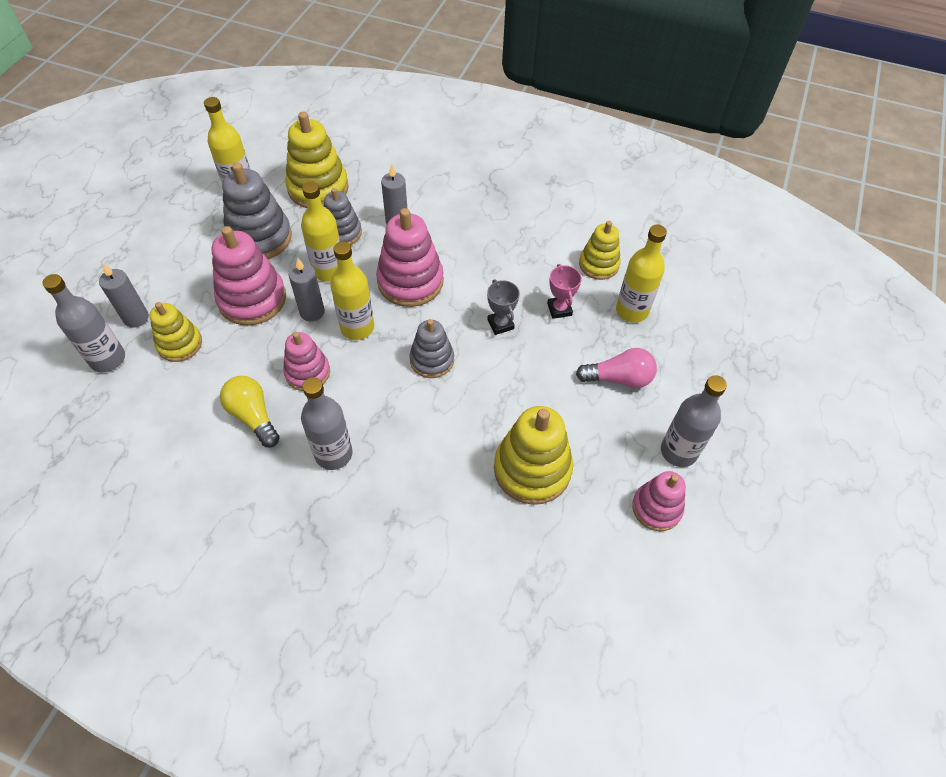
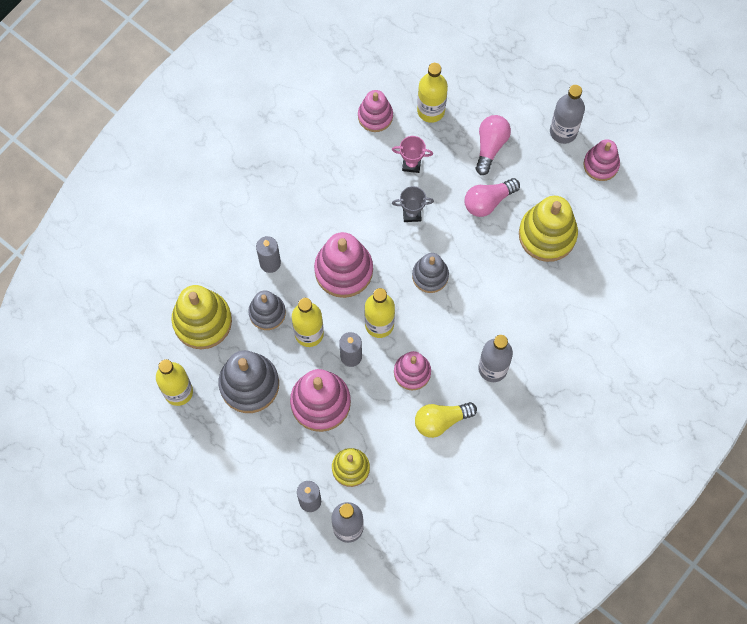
camera: 70 degrees left, 15 degrees up
(548, 394) = (488, 201): none -> pink light bulb
(598, 264) = (375, 116): yellow stacking toy -> pink stacking toy

